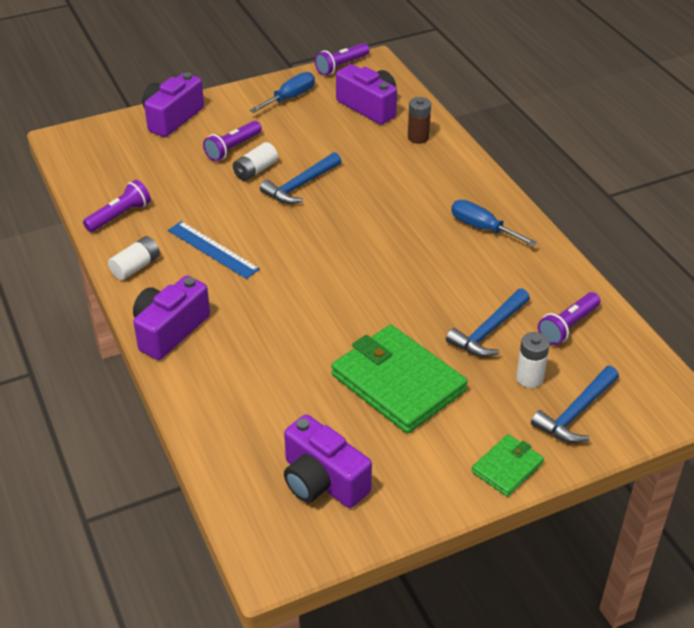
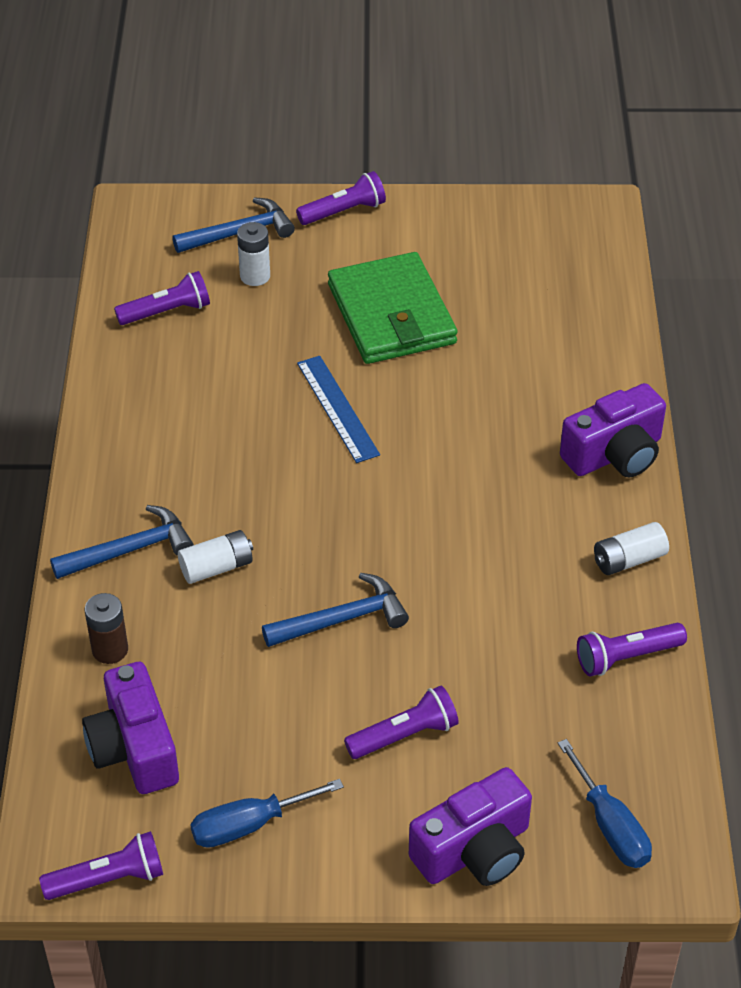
camera: 155 degrees left, 5 degrees up
(212, 249) = (517, 551): blue ruler -> blue ruler (337, 408)
(255, 170) = (392, 673): white battery -> white battery (217, 567)
(322, 481) = (521, 253): purple camera -> none
(482, 228) = (151, 462): blue screwdriver -> blue screwdriver (610, 826)
(488, 331) = (255, 334): blue hammer -> blue hammer (130, 550)
(507, 467) = (343, 211): green wallet -> purple flashlight

